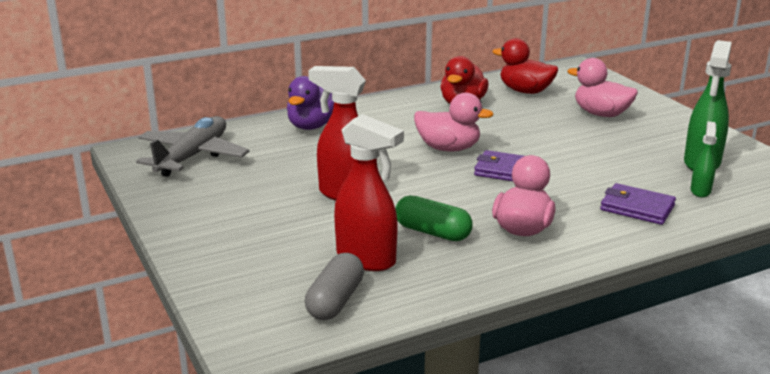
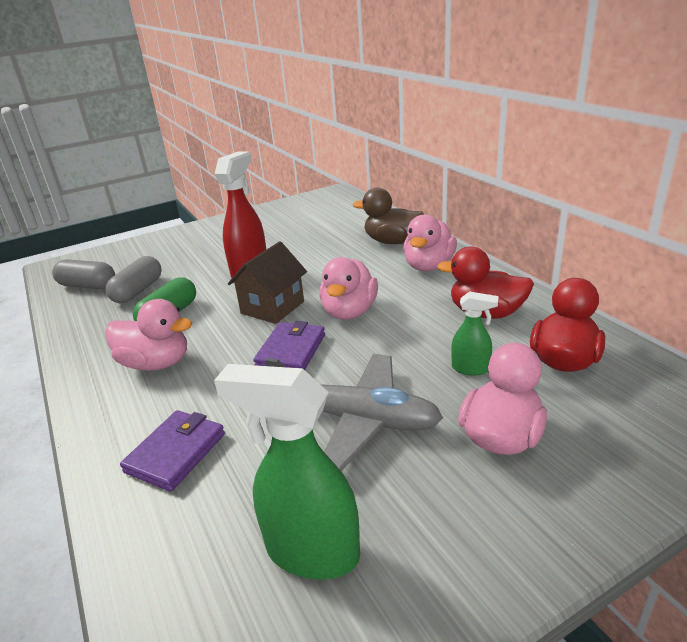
camera: 90 degrees right, 5 degrees up
(193, 156) = (323, 211): grey plane -> grey plane (356, 419)
(311, 126) = (392, 241): purple duck -> brown duck
(366, 259) = (138, 291): red spray bottle -> grey capsule
(375, 115) = (428, 266): none -> pink duck
(431, 180) = (272, 307): none -> brown house
(700, 191) = (209, 532): green spray bottle -> green spray bottle (471, 369)

